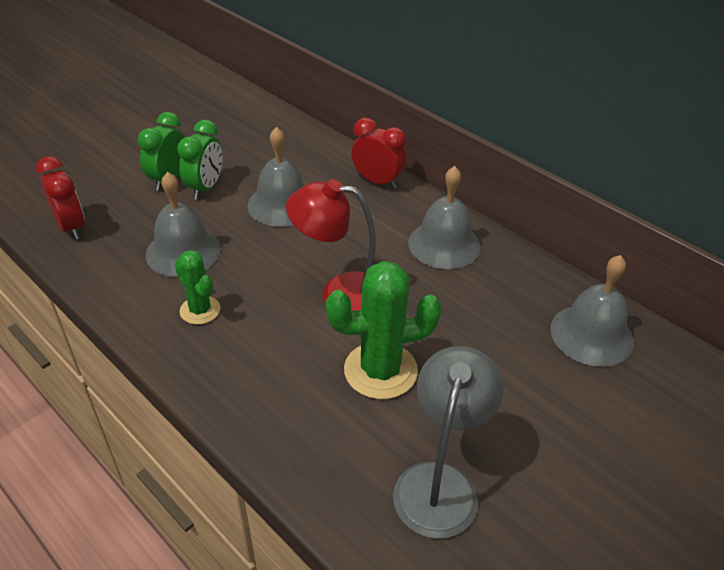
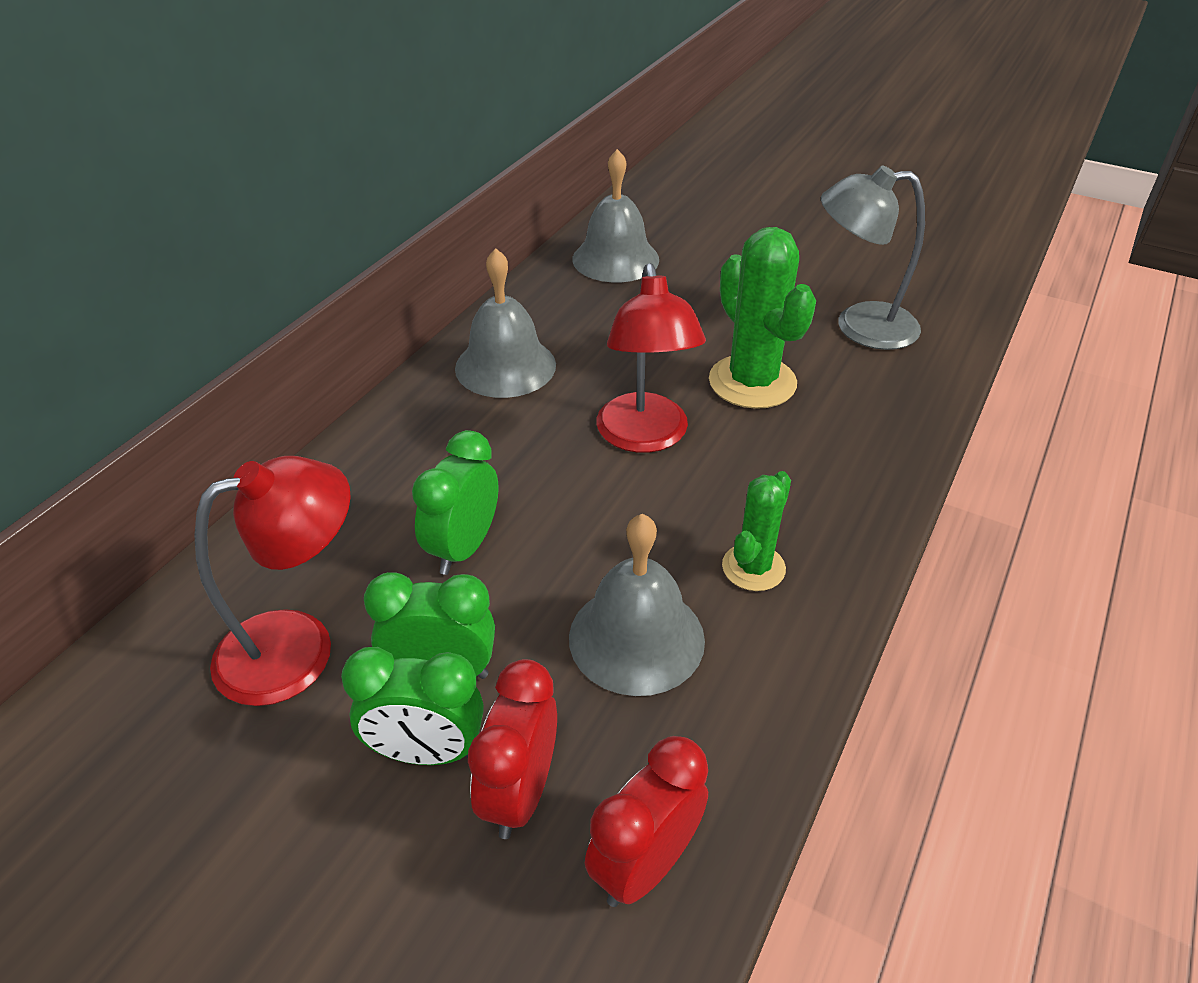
camera: 105 degrees left, 0 degrees up
(248, 152) = (298, 646): none -> red lamp
(282, 204) = (463, 548): grey bell -> green clock
(377, 182) = (369, 450): red clock -> red clock (520, 793)

